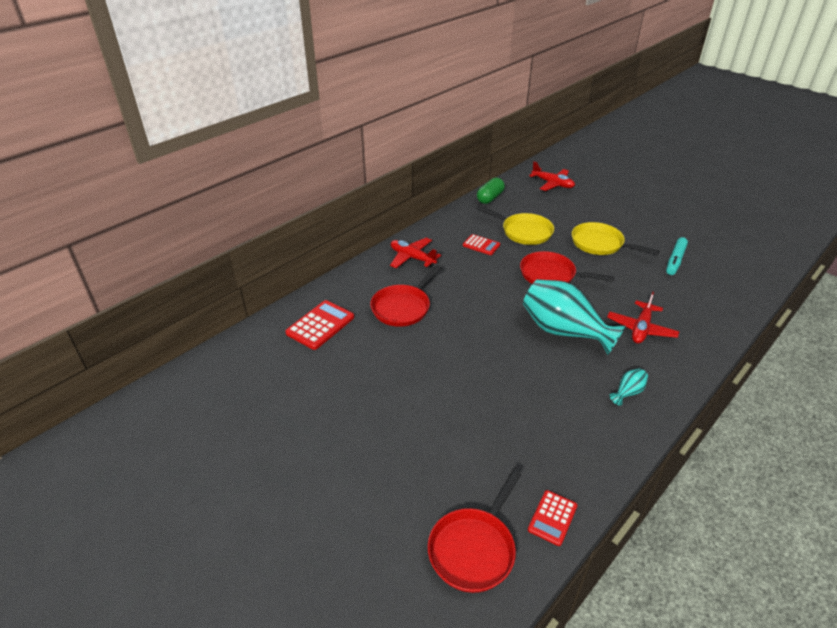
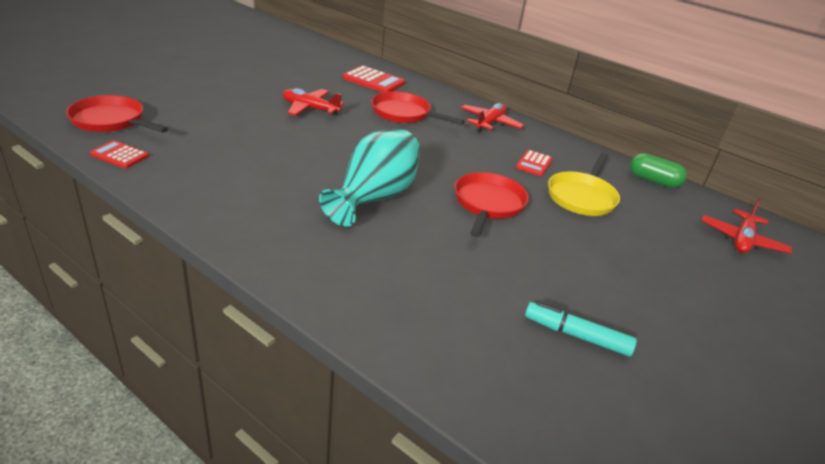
camera: 80 degrees right, 5 degrees down
(600, 244) = (586, 259): yellow pan -> none
(628, 392) = (264, 224): turquoise vase -> none
(641, 329) = (384, 258): red plane -> red plane (310, 109)

